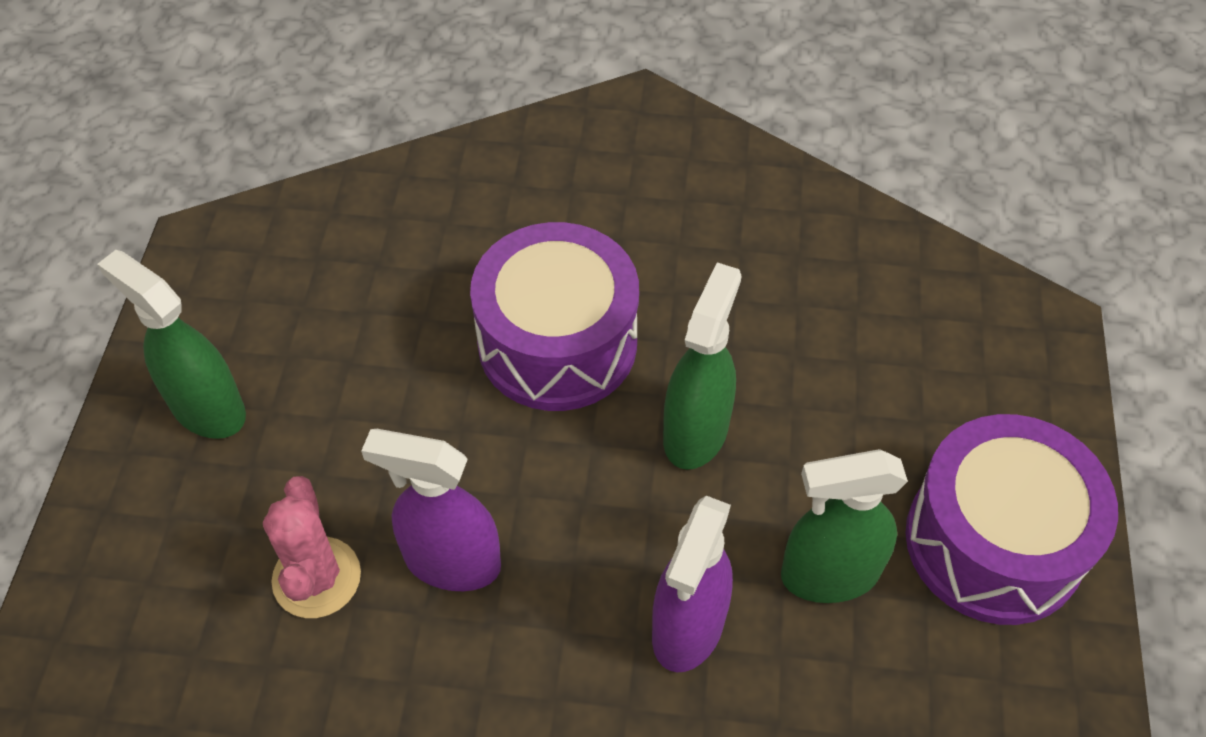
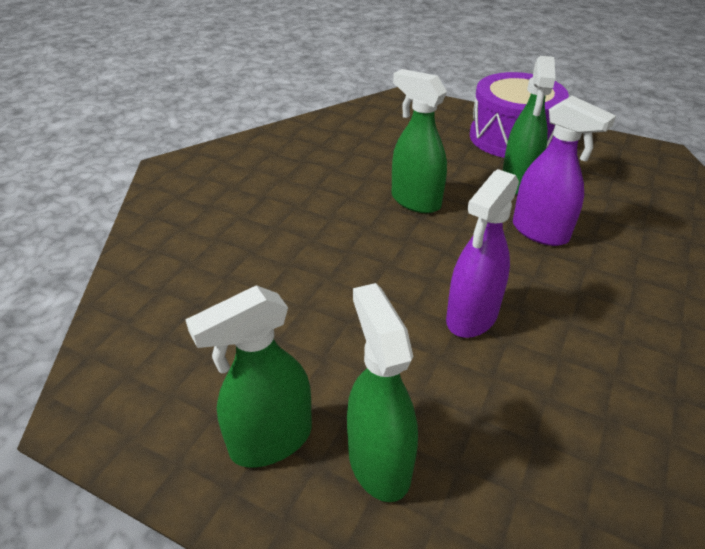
camera: 70 degrees left, 15 degrees down
(202, 513) = (379, 462): none -> green spray bottle
(317, 578) = (464, 393): pink cactus -> none
(557, 343) = (324, 236): purple drum -> none

